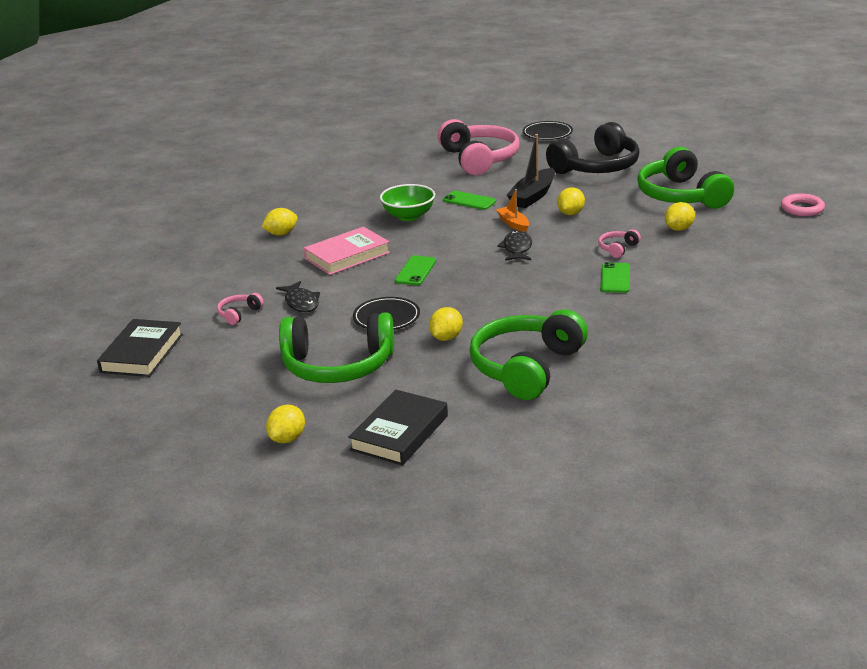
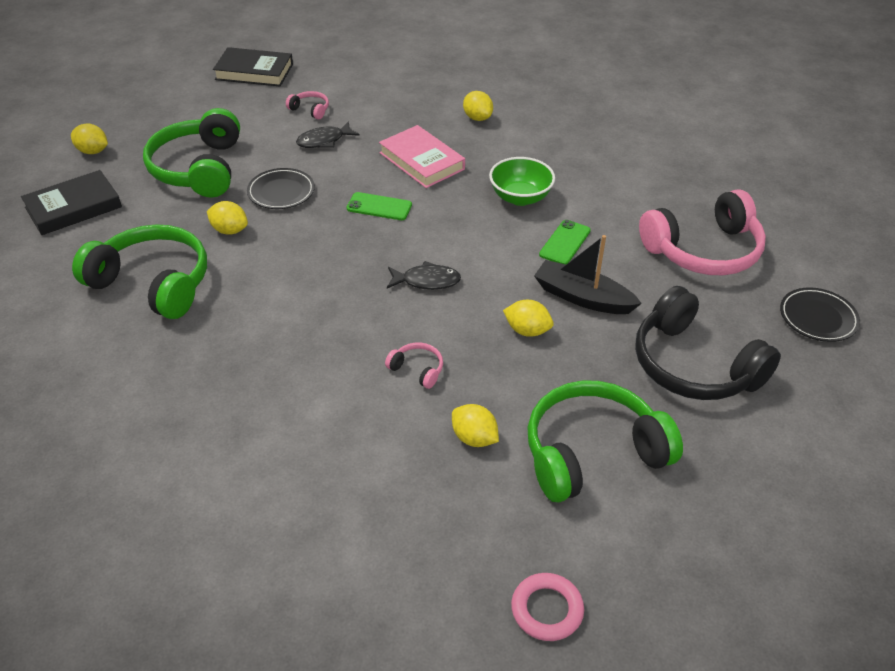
camera: 85 degrees right, 15 degrees up
(399, 433) = (73, 207): black book -> black book turned 60 degrees counterclockwise
(513, 224) = (496, 279): orange boat -> none
(615, 278) = (335, 362): green phone -> none

